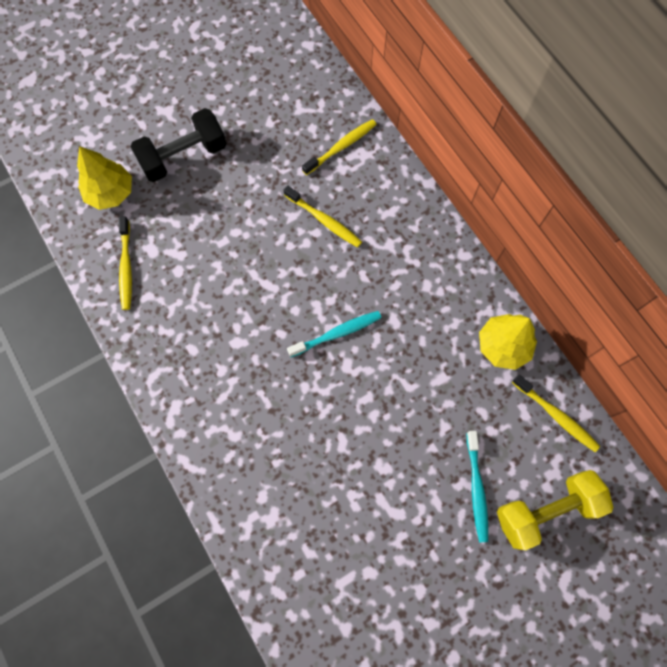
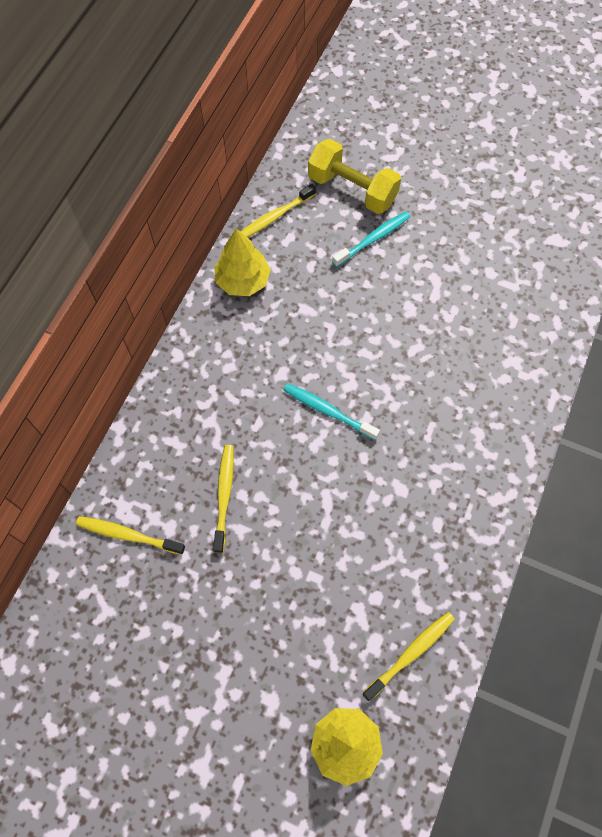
camera: 125 degrees left, 5 degrees down
(184, 157) = (247, 696): black dumbbell -> none
(556, 415) = (274, 217): yellow toothbrush -> yellow toothbrush turned 135 degrees counterclockwise

